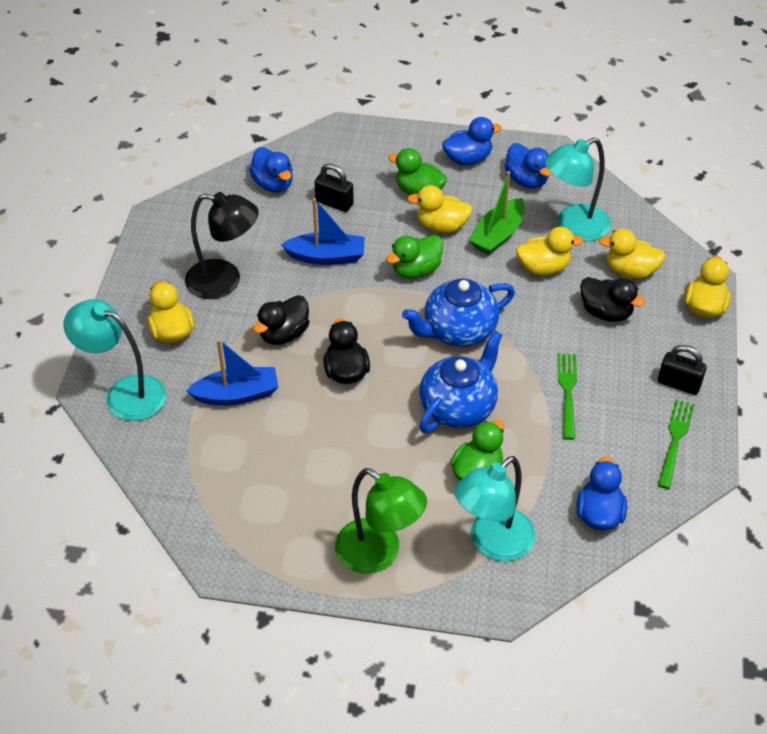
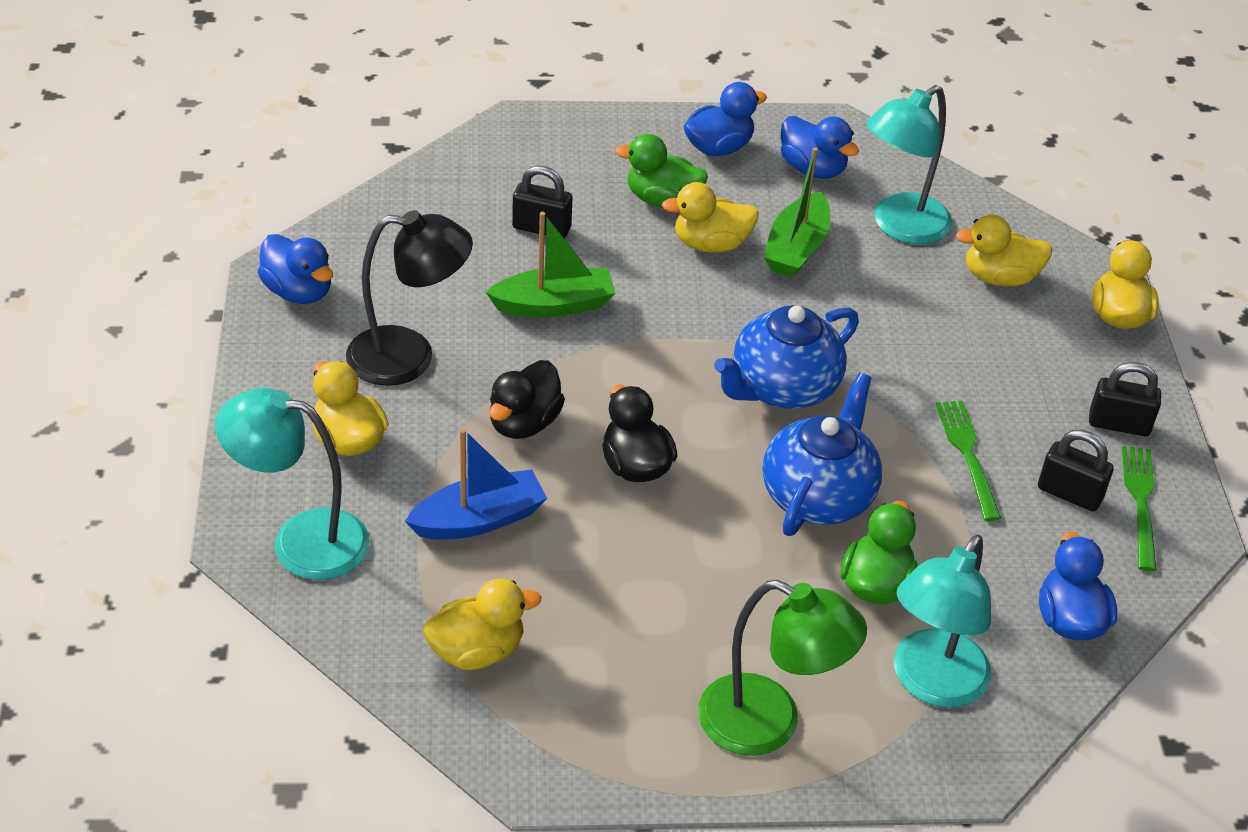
camera: 15 degrees left, 5 degrees down
(273, 184) = (441, 210): blue duck -> blue duck (298, 291)
(326, 256) = (554, 305): blue boat -> green boat
(416, 270) = (693, 309): green duck -> none
(543, 267) = (876, 286): yellow duck -> yellow duck (477, 651)
(606, 312) = (985, 338): black duck -> none
(628, 427) = (1069, 493): none -> black padlock

